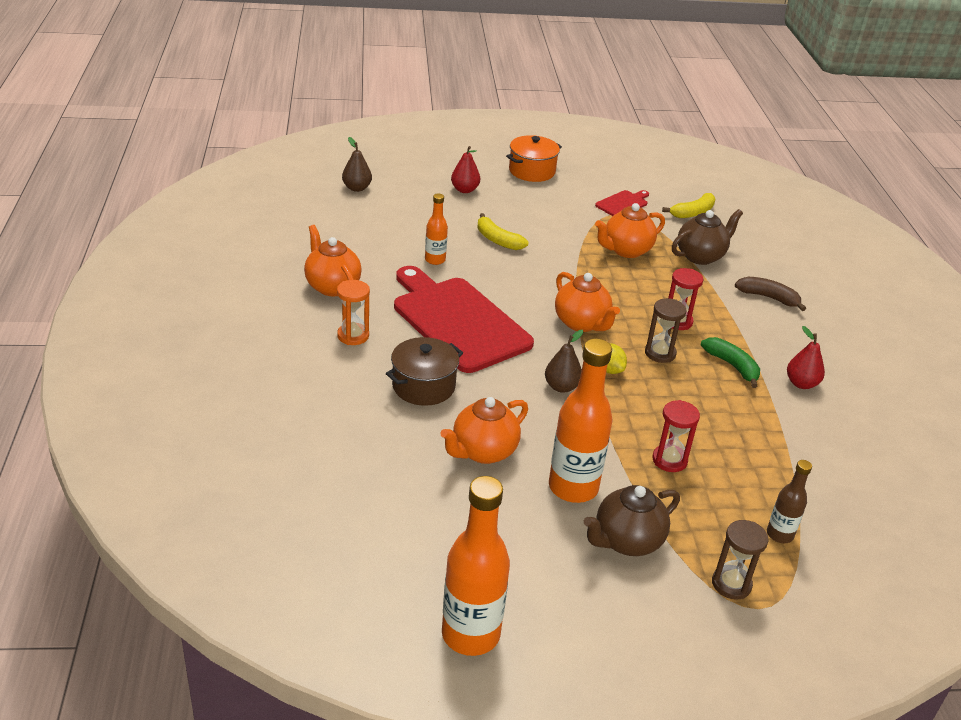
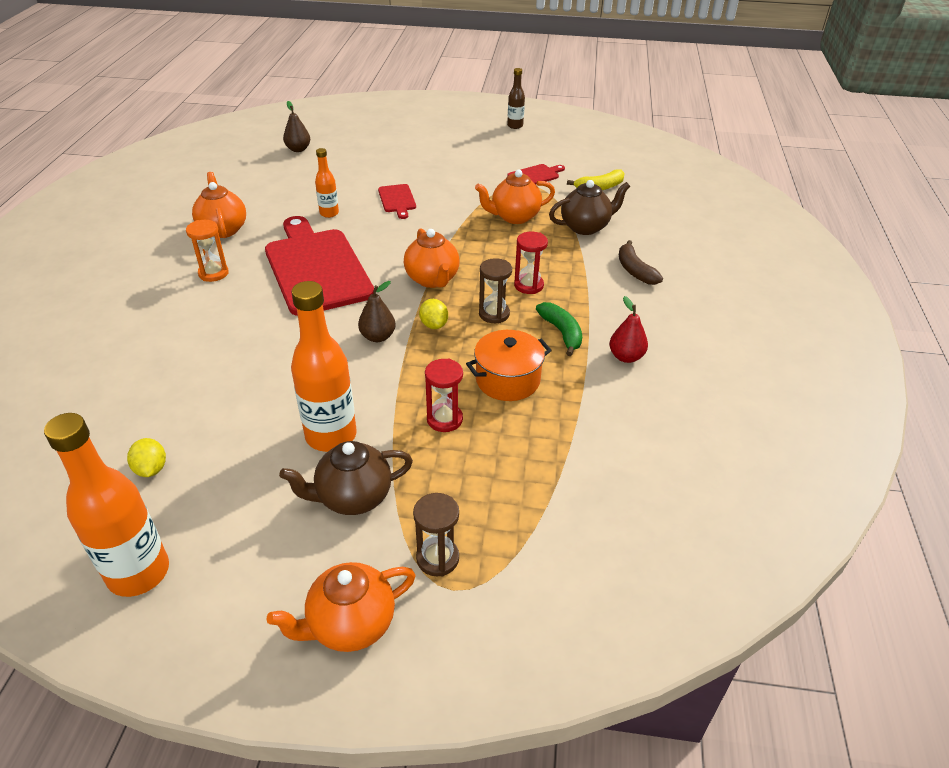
camera: 15 degrees right, 5 degrees up
(419, 539) = (151, 469): none -> yellow lemon
(423, 386) = (248, 324): brown pot -> none
(464, 190) = (393, 156): red pear -> none
(483, 452) = (265, 391): orange teapot -> orange teapot (350, 625)
(497, 240) = (397, 200): yellow banana -> red cutting board
(532, 171) = (464, 143): orange pot -> orange pot (507, 380)
(768, 298) = (635, 270): brown banana -> brown banana turned 150 degrees counterclockwise
(779, 534) = (519, 511): brown bottle -> brown bottle (515, 126)

